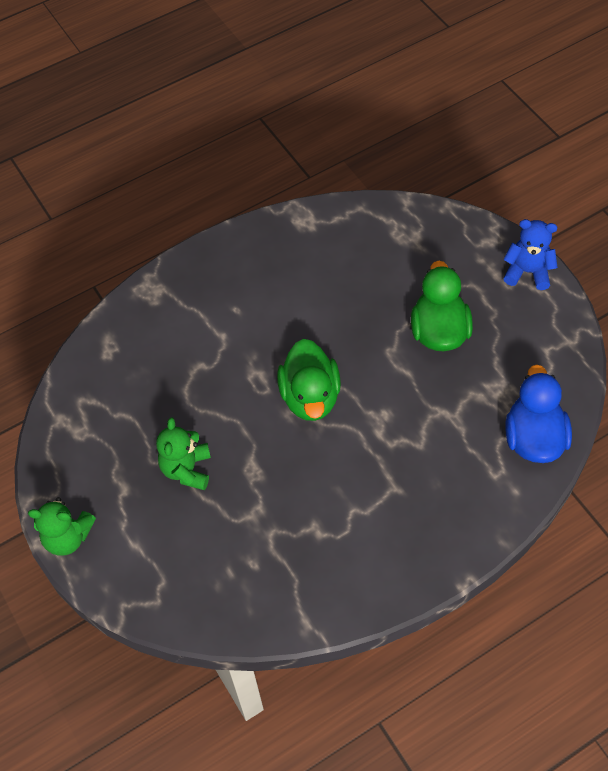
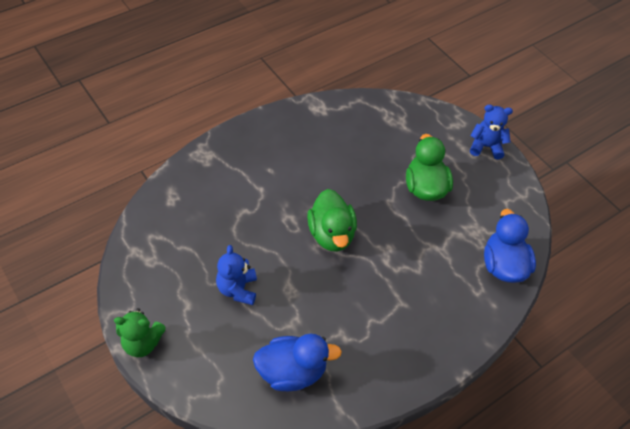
camera: 10 degrees left, 5 degrees down
(187, 469) = (237, 289): green teddy bear -> blue teddy bear
(249, 575) = (292, 372): none -> blue duck

